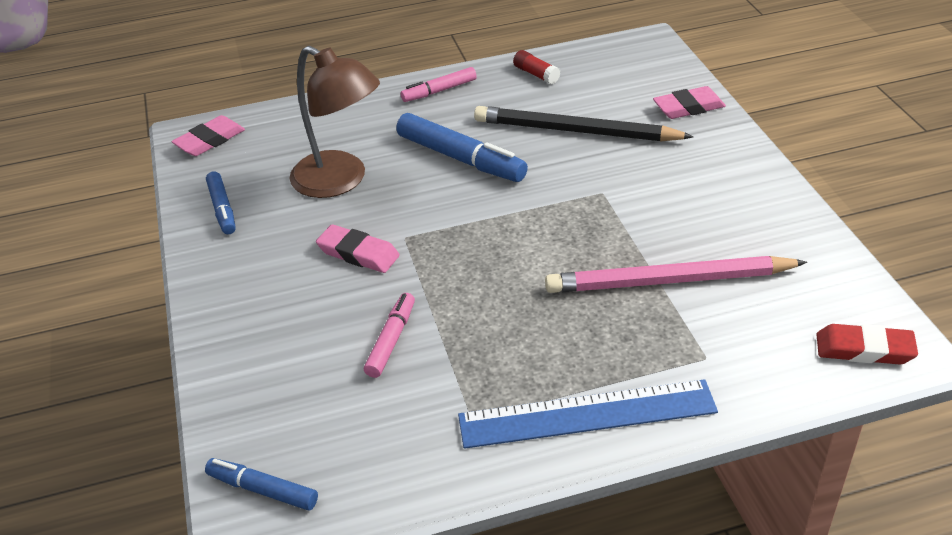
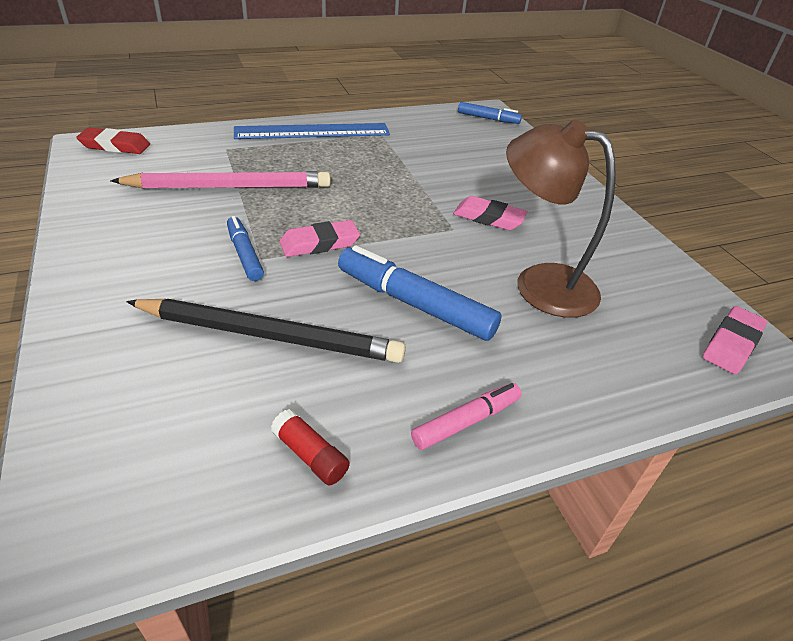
camera: 170 degrees right, 0 degrees up
(222, 209) = (640, 261): blue marker -> blue marker (245, 254)
(391, 340) = (441, 167): pink marker -> none
(688, 107) = (96, 368): pink eraser -> pink eraser (319, 243)

